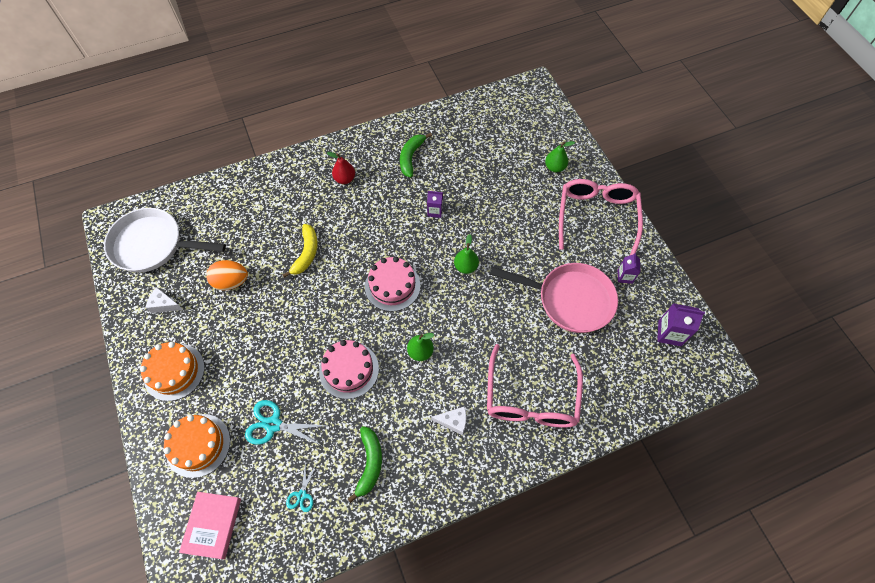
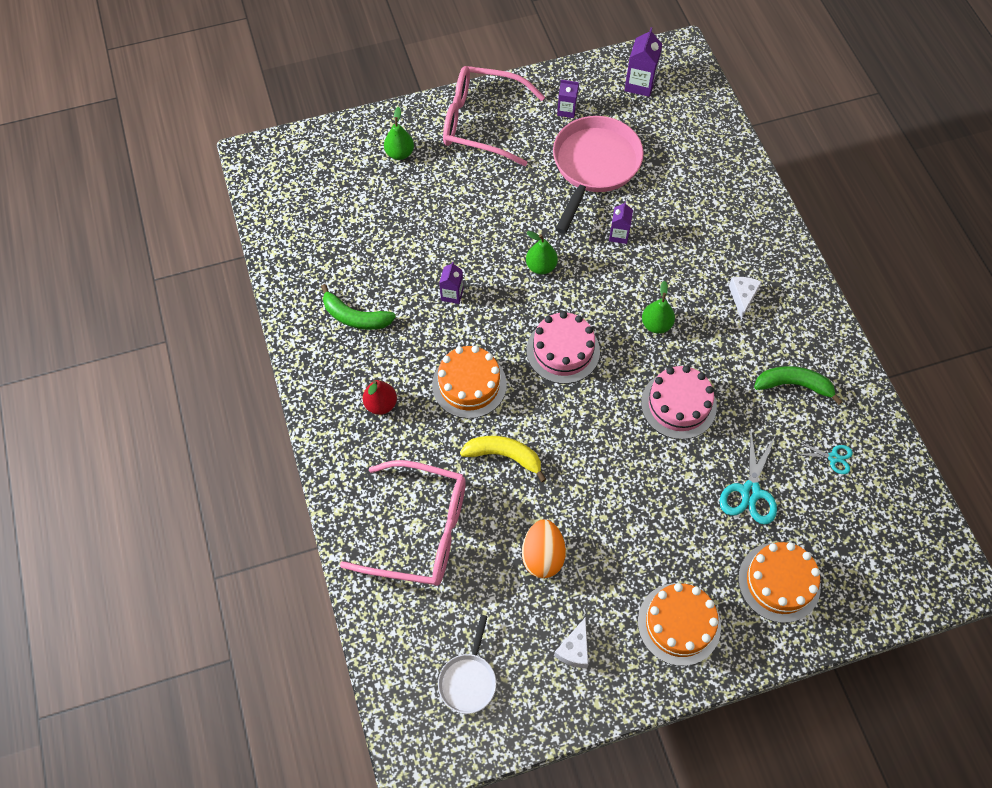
camera: 85 degrees left, 0 degrees up
(152, 245) = (468, 680): white pan -> white pan, size x0.51
(213, 525) = (874, 556): pink book -> none
(361, 228) = (469, 384): none -> orange cake
(503, 321) = (619, 235): none -> purple carton
(531, 398) = (714, 220): pink glasses -> pink glasses (420, 531)

